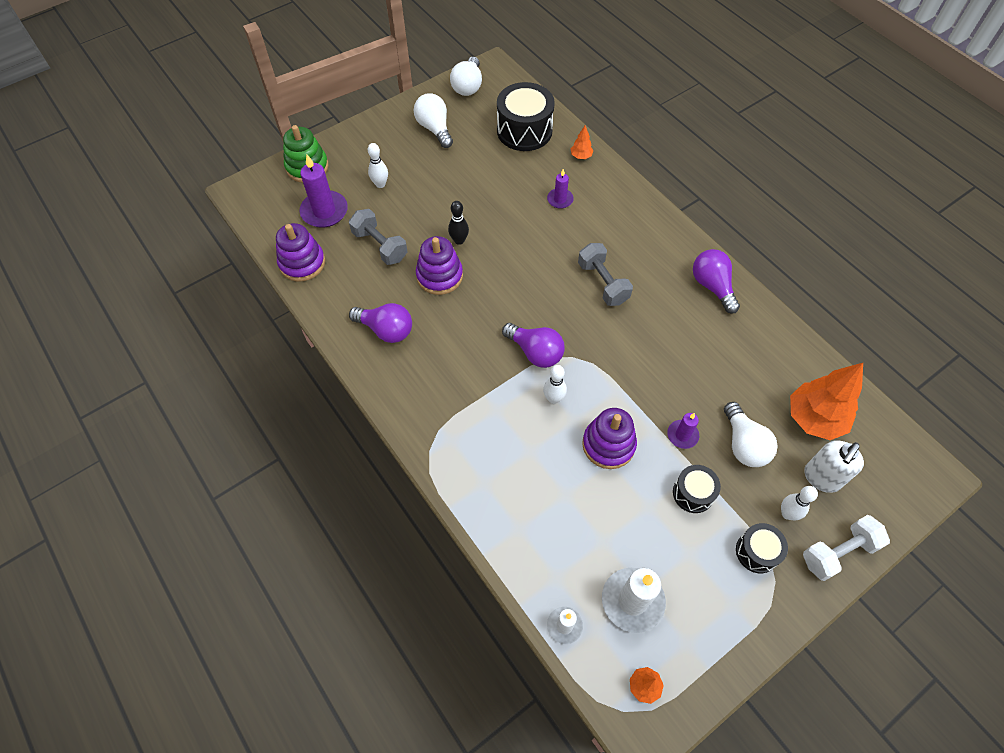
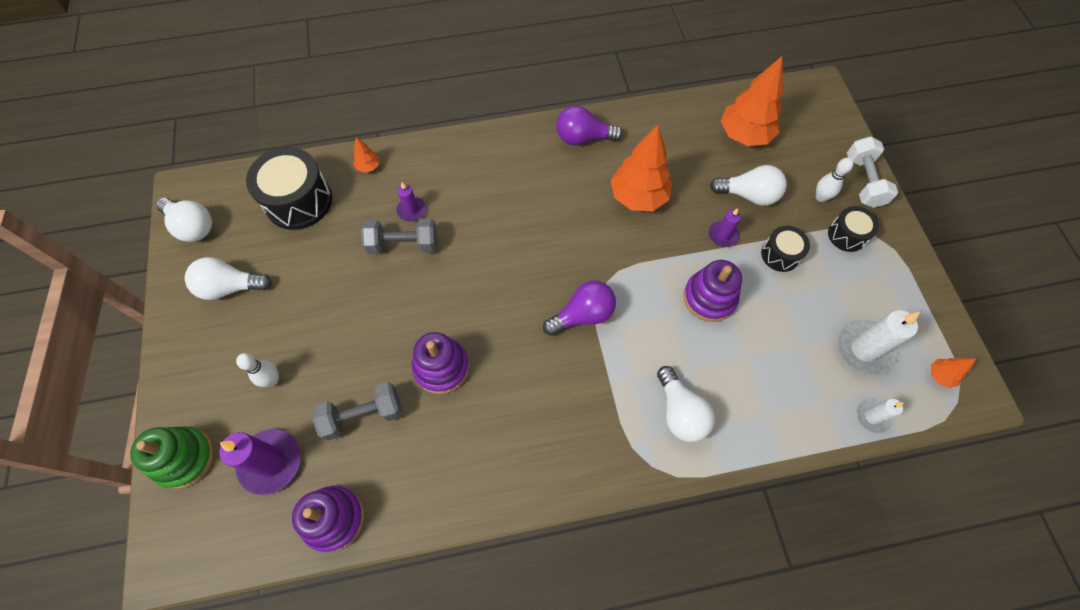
camera: 65 degrees left, 5 degrees up
(386, 330) = (482, 453): purple light bulb -> none
(459, 240) = (406, 328): black bowling pin -> none
(486, 456) = (680, 412): none -> white light bulb
(553, 398) = (642, 322): white bowling pin -> none
(602, 283) = (533, 220): grey dumbbell -> grey dumbbell (403, 244)
(678, 352) = (638, 197): none -> orange tree
(821, 478) = (798, 158): white soap dispenser -> none

